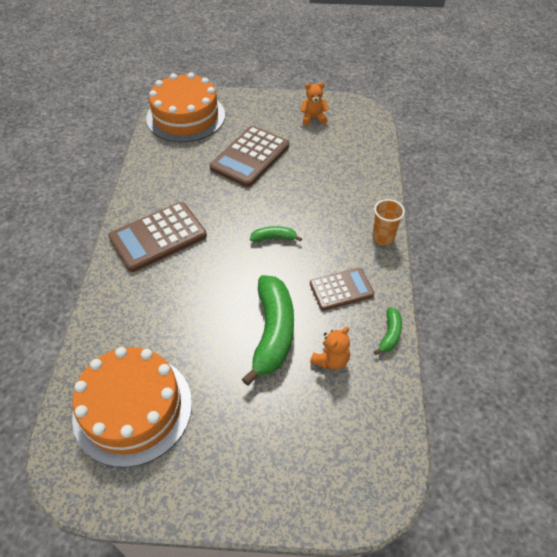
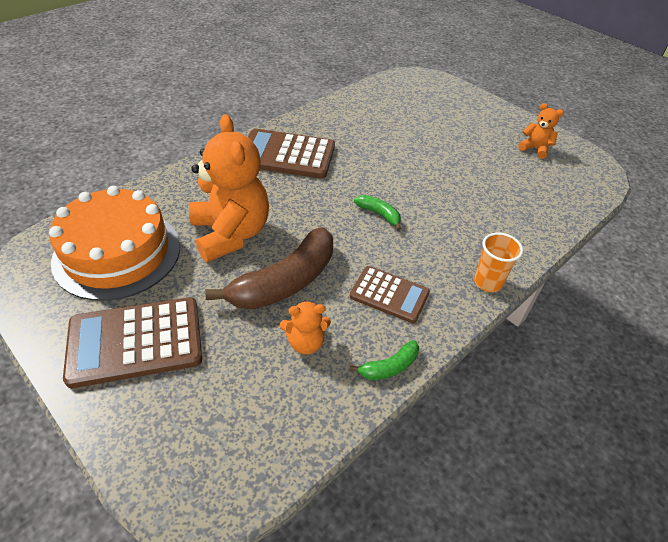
camera: 40 degrees right, 5 degrees down
(186, 116) = (415, 90): orange cake -> none
(196, 328) = (231, 234): none -> orange teddy bear
(250, 157) = (435, 145): brown calculator -> brown calculator (135, 342)
(273, 332) = (285, 282): green banana -> brown banana

